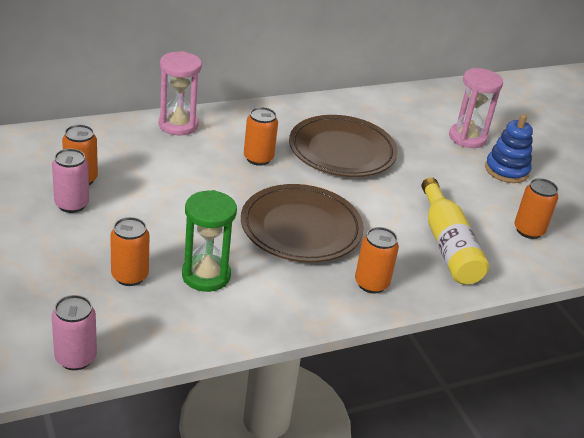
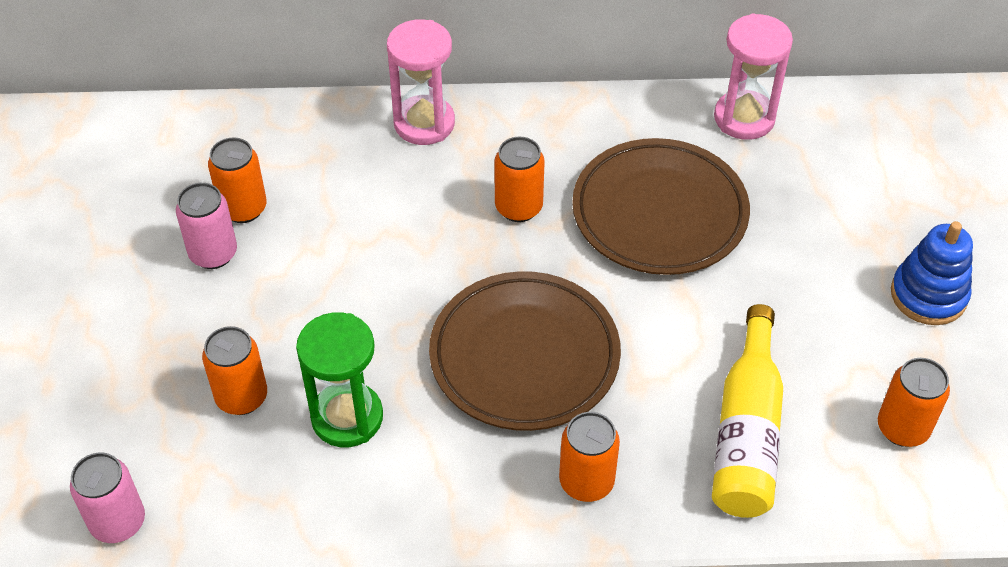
camera: 25 degrees right, 15 degrees up
(467, 138) = (891, 214): pink hourglass -> pink hourglass (744, 118)

